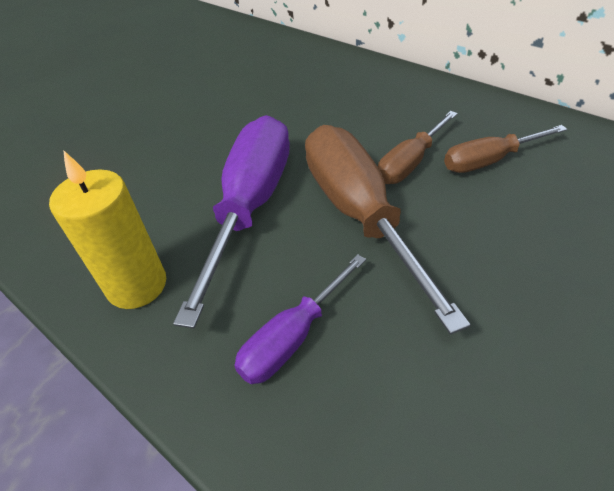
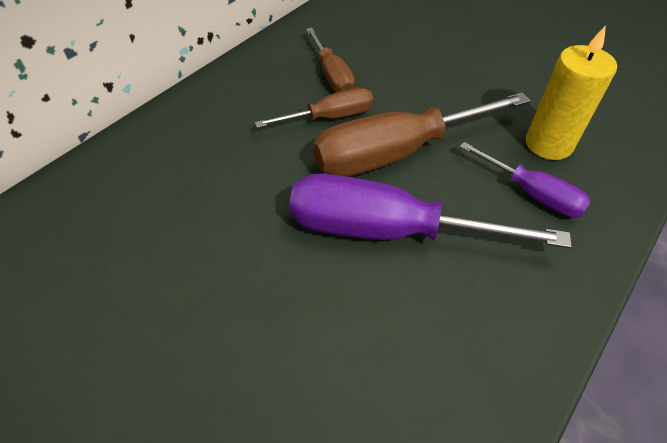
camera: 95 degrees left, 5 degrees up
(137, 285) = (506, 317): yellow candle -> yellow candle (548, 144)
(410, 162) = (329, 117): brown screwdriver -> brown screwdriver turned 60 degrees counterclockwise

